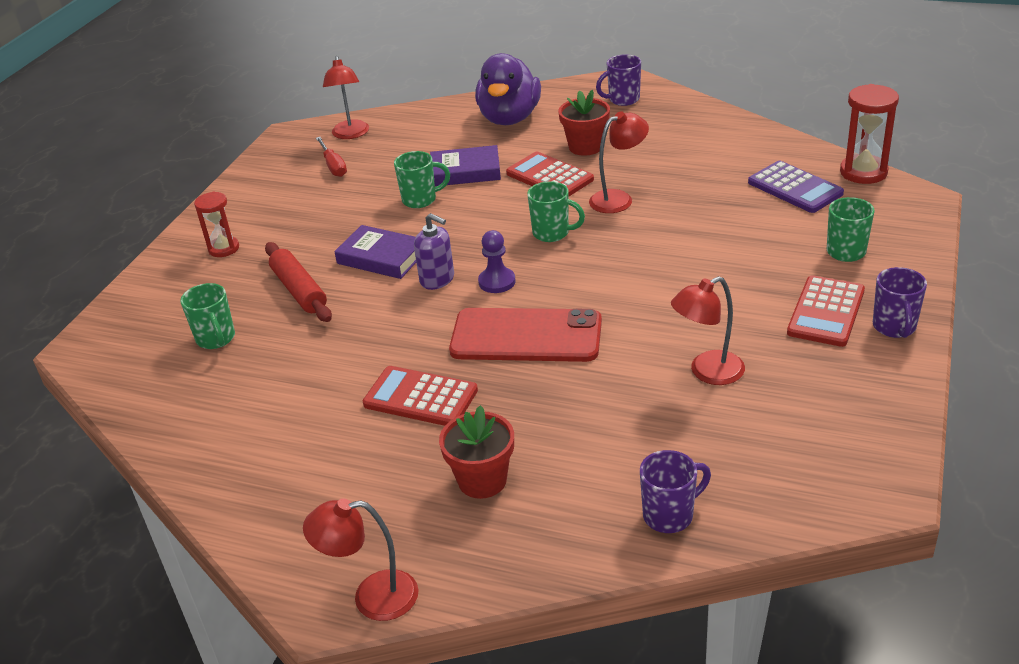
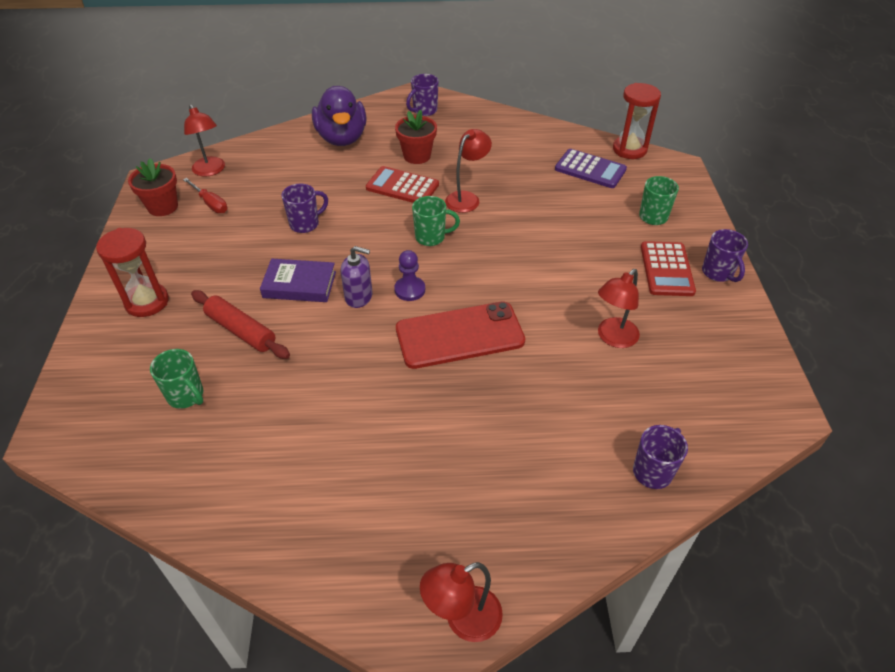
camera: 25 degrees left, 10 degrees up
(224, 248) = (147, 302): red hourglass -> red hourglass, size x1.51
(420, 200) = (305, 224): green mug -> purple mug
(420, 397) = (403, 412): red calculator -> none
(465, 171) = (330, 192): purple book -> none
(482, 480) = (495, 478): red flower pot -> red flower pot (163, 207)

